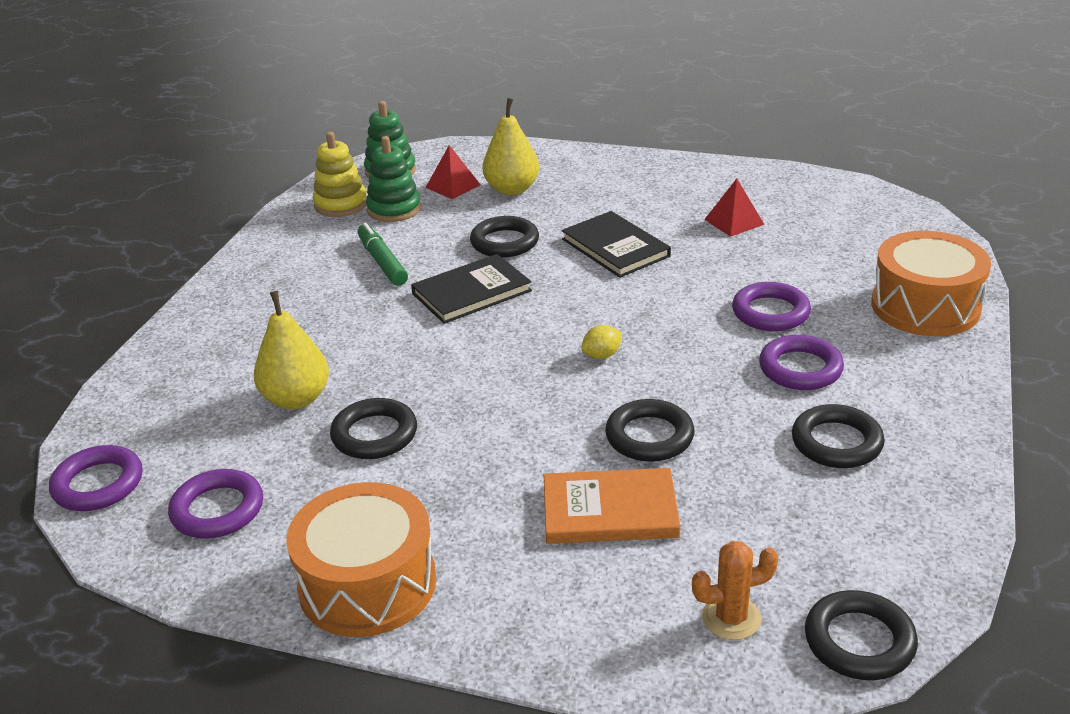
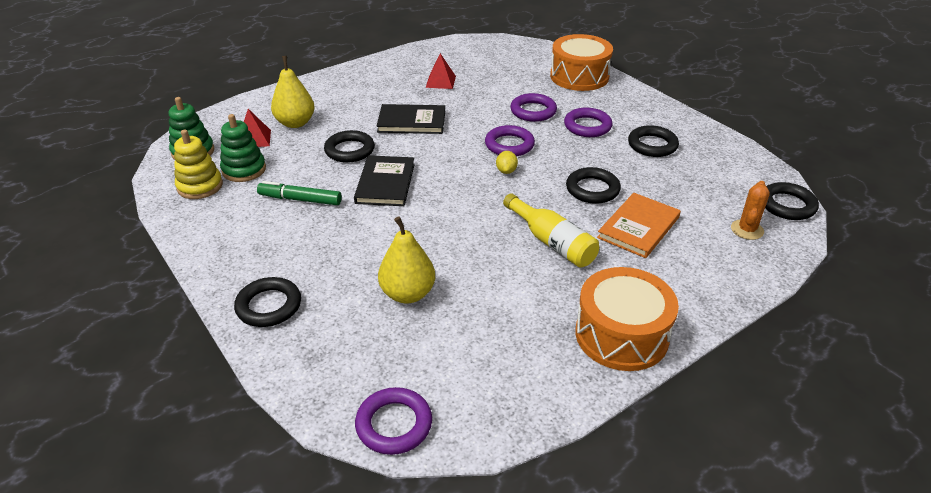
camera: 55 degrees left, 5 degrees up
(217, 510) = (488, 372): purple ring -> purple ring (509, 145)
(374, 435) = (484, 277): black ring -> black ring (269, 306)
(494, 453) = (552, 242): none -> yellow bottle

